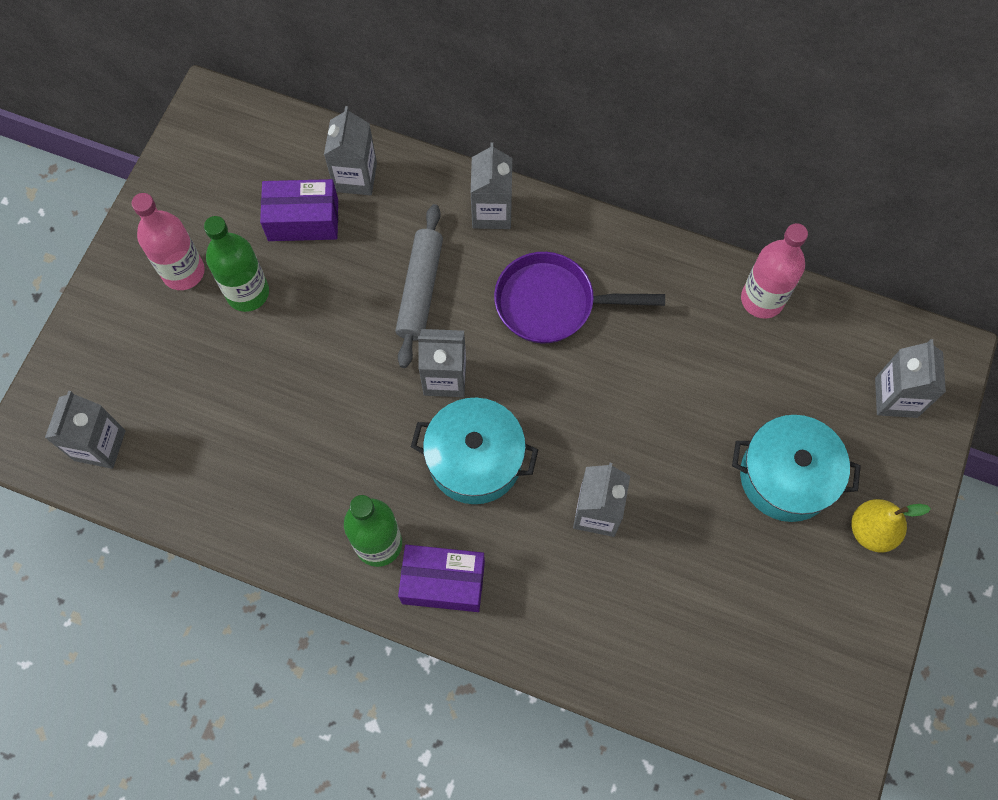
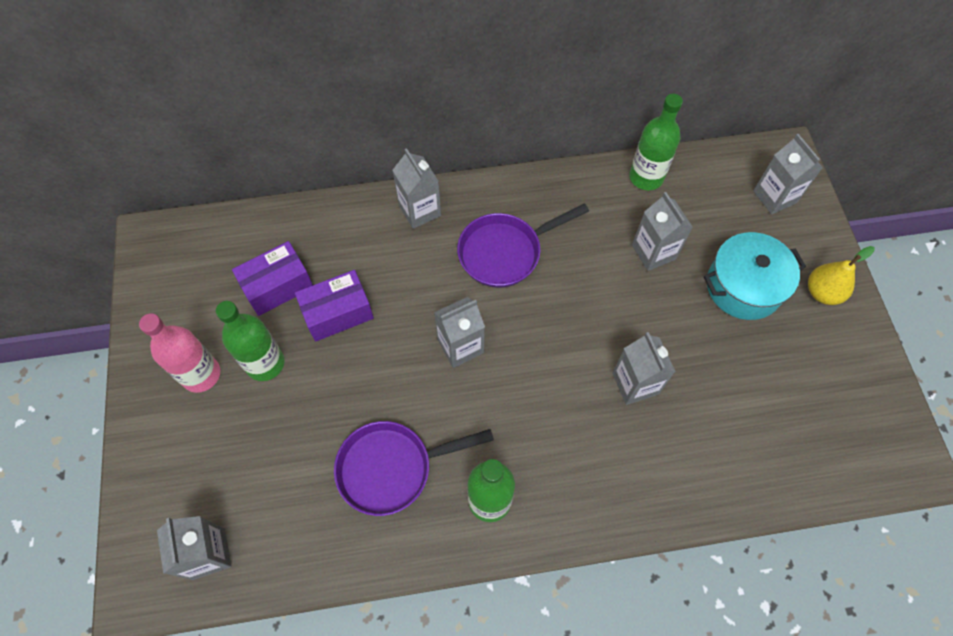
camera: 30 degrees left, 5 degrees down
(306, 460) = (391, 468): none -> purple pan
(355, 177) = (300, 235): grey carton -> grey carton (653, 252)
(420, 290) = (401, 292): grey rolling pin -> none
(443, 583) = (558, 502): purple box -> purple box (338, 313)
(475, 459) = (522, 394): turquoise pot -> none
(762, 299) = (646, 177): pink bottle -> green bottle

